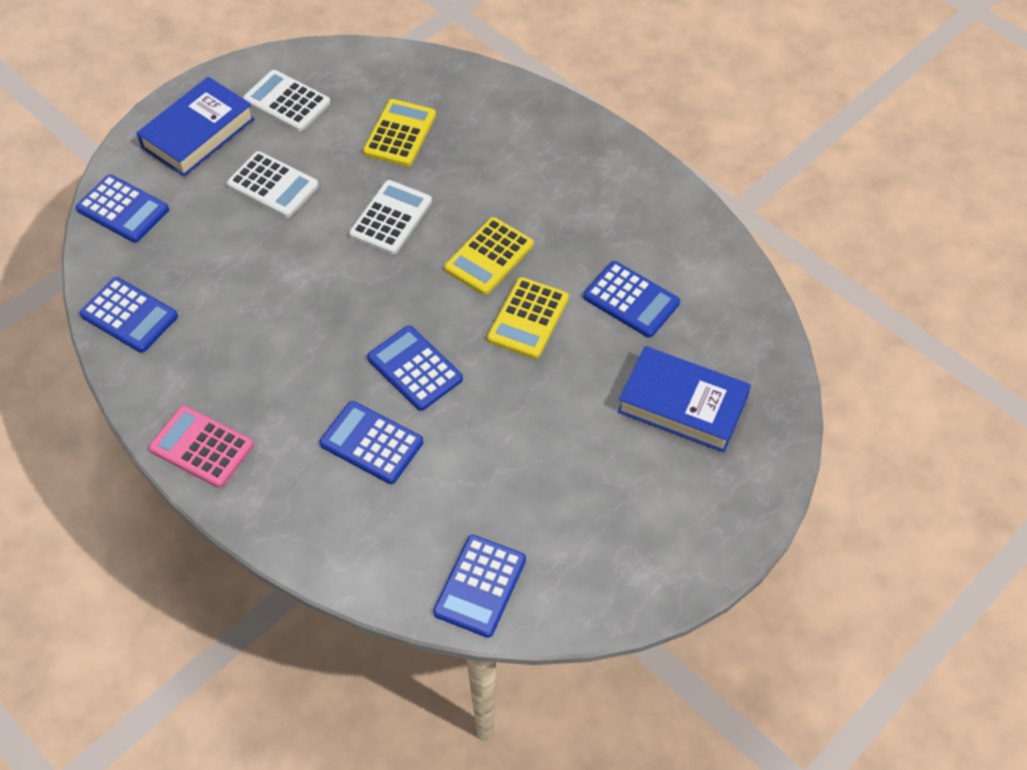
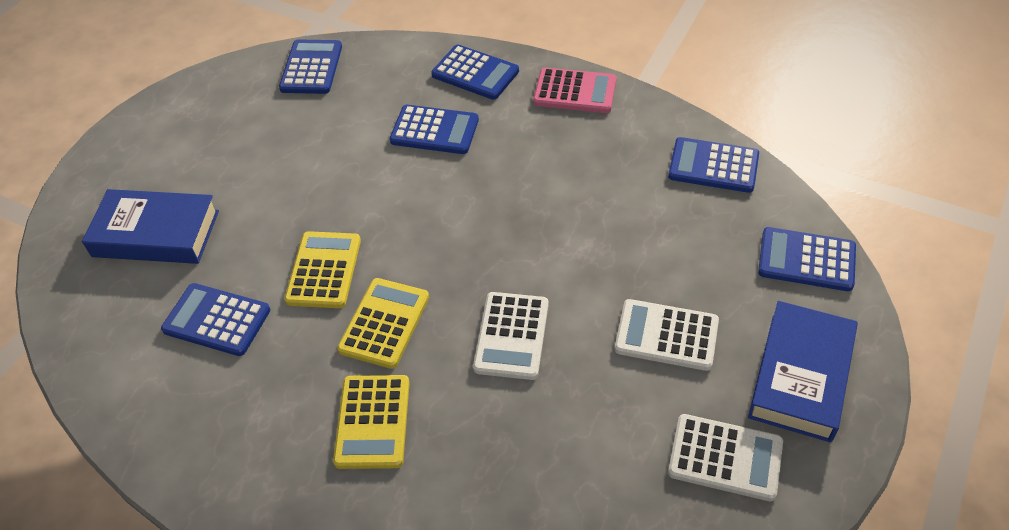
camera: 165 degrees right, 5 degrees down
(400, 134) = (553, 454): yellow calculator -> yellow calculator (372, 422)
(415, 368) = (421, 195): blue calculator -> blue calculator (475, 73)

